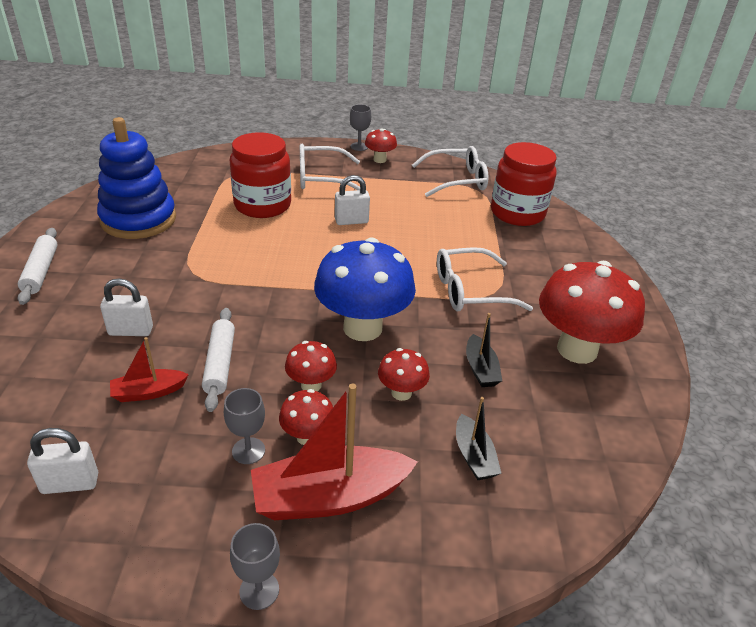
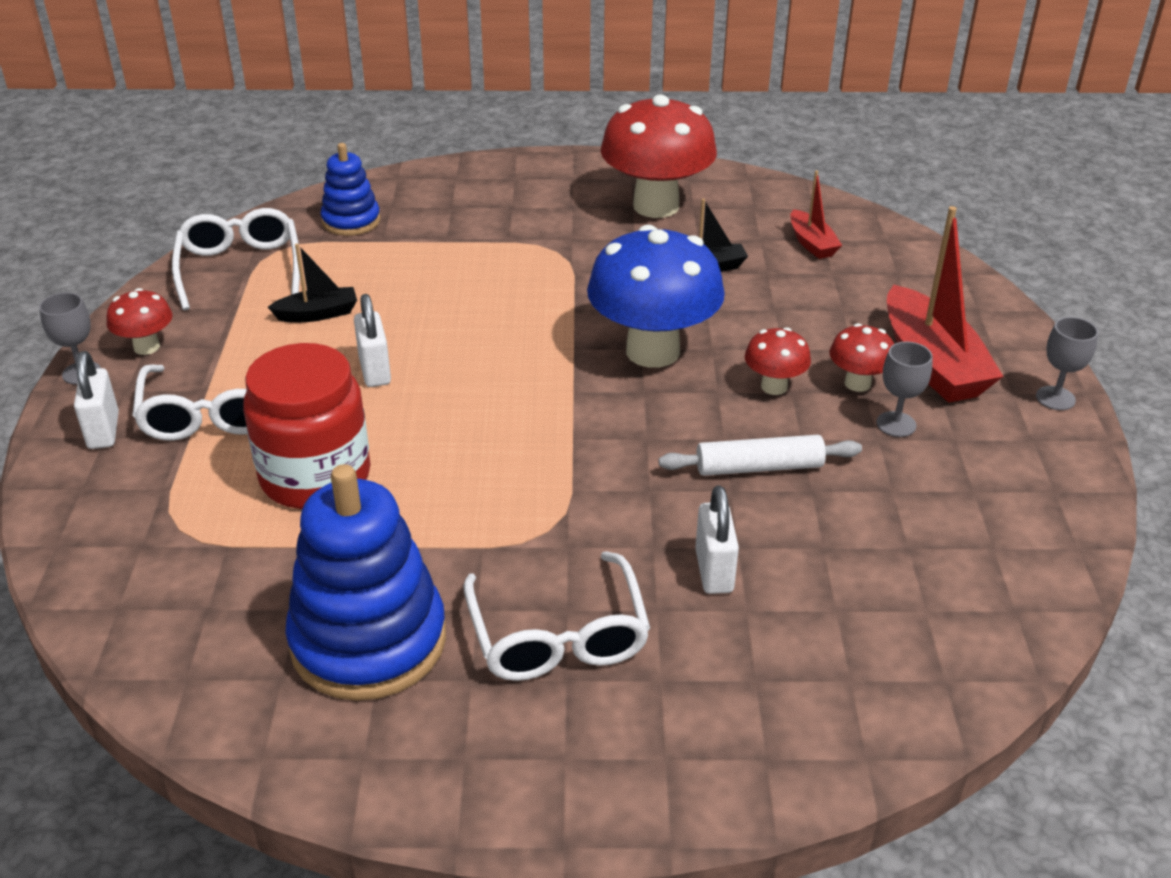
camera: 90 degrees left, 0 degrees up
(41, 271) = (570, 741): white rolling pin -> none
(70, 483) = (1005, 558): white padlock -> white padlock (103, 431)
(148, 392) = (834, 524): red boat -> red boat (811, 243)
(401, 393) = (764, 321): red mushroom -> none
(470, 291) = (555, 268): white glasses -> white glasses (558, 636)
(474, 456) = (840, 277): black boat -> black boat (318, 314)
(517, 213) = (351, 221): red jar -> blue stacking toy

